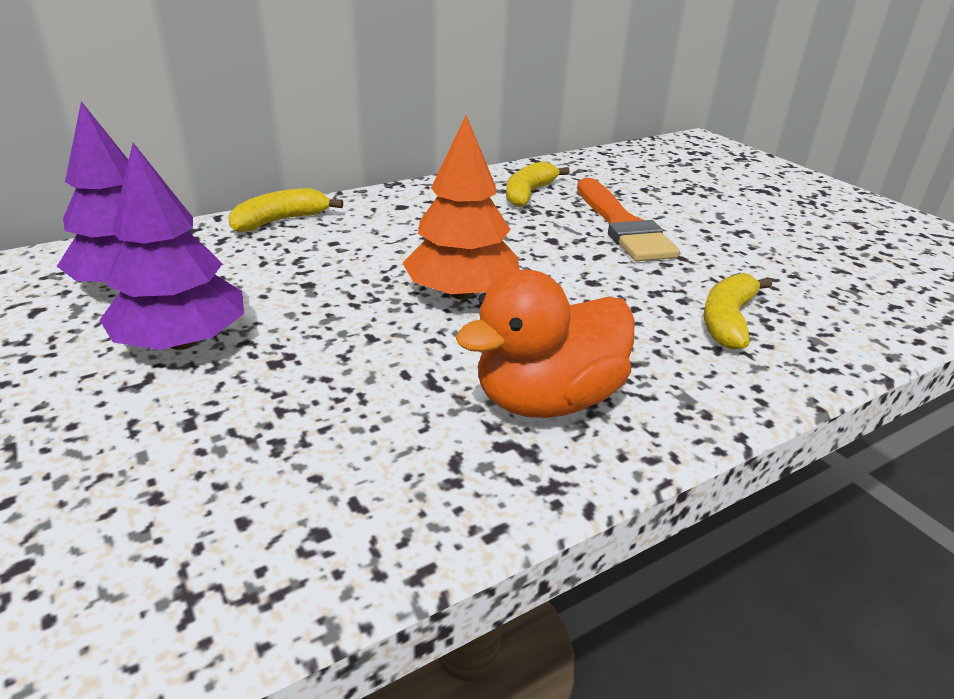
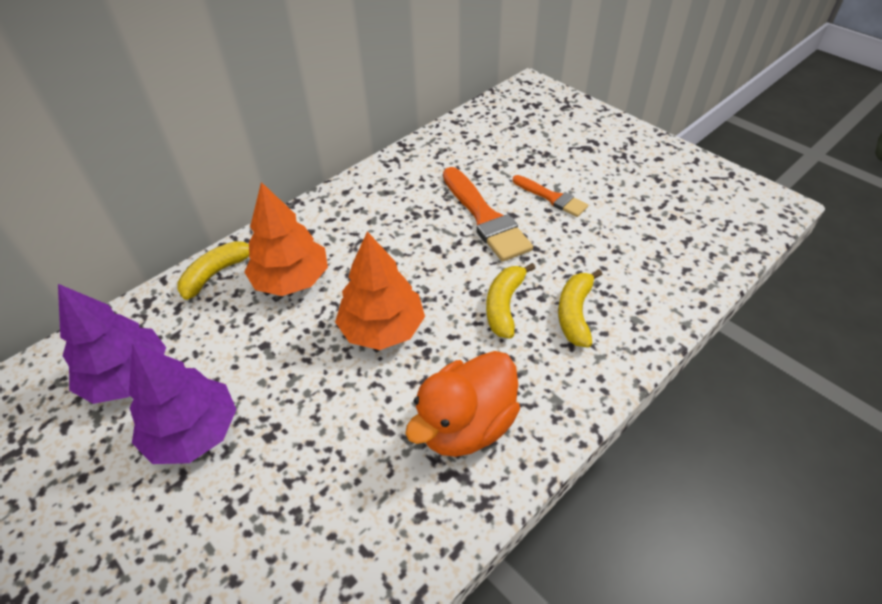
camera: 10 degrees left, 15 degrees up
(365, 238) = (291, 280): none -> orange tree
(528, 194) = (406, 192): yellow banana -> yellow banana (504, 305)
(711, 221) = (551, 197): none -> orange brush

